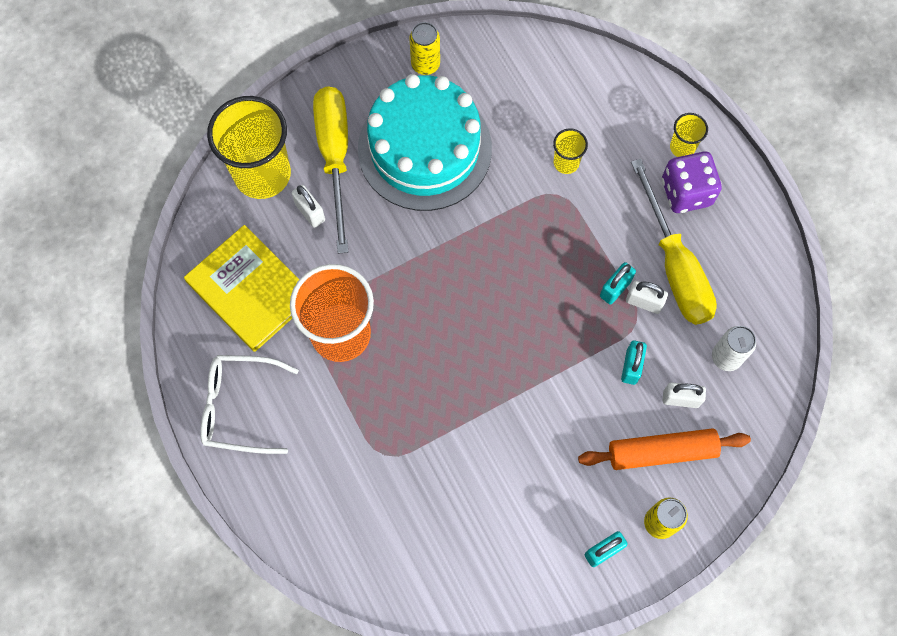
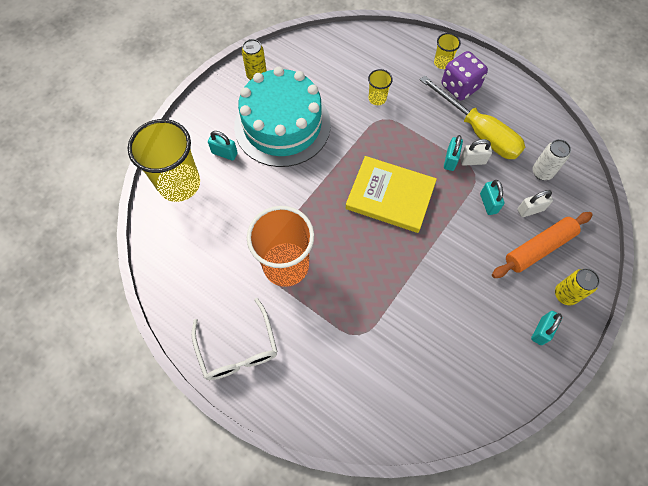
camera: 25 degrees left, 5 degrees down
(240, 407) = (238, 348): white glasses -> white glasses turned 90 degrees counterclockwise
(250, 290) = (207, 263): yellow book -> yellow book (390, 196)
(310, 212) = (224, 195): white padlock -> none
(335, 156) = (224, 153): yellow screwdriver -> turquoise padlock

